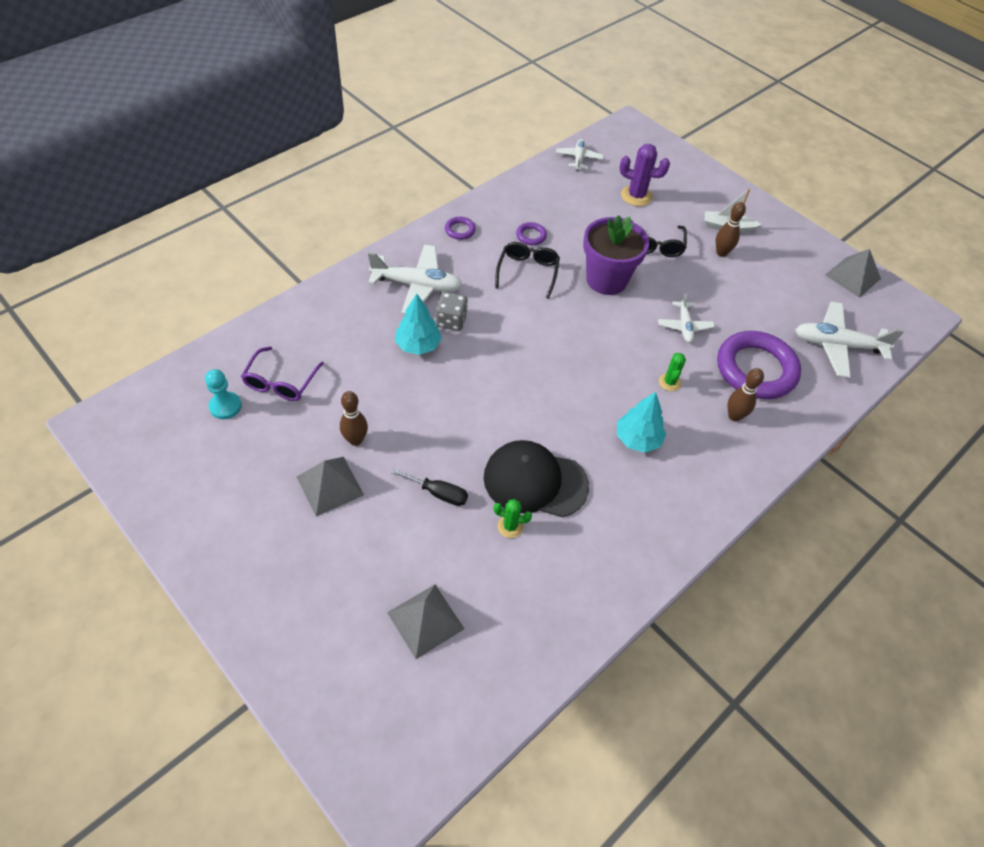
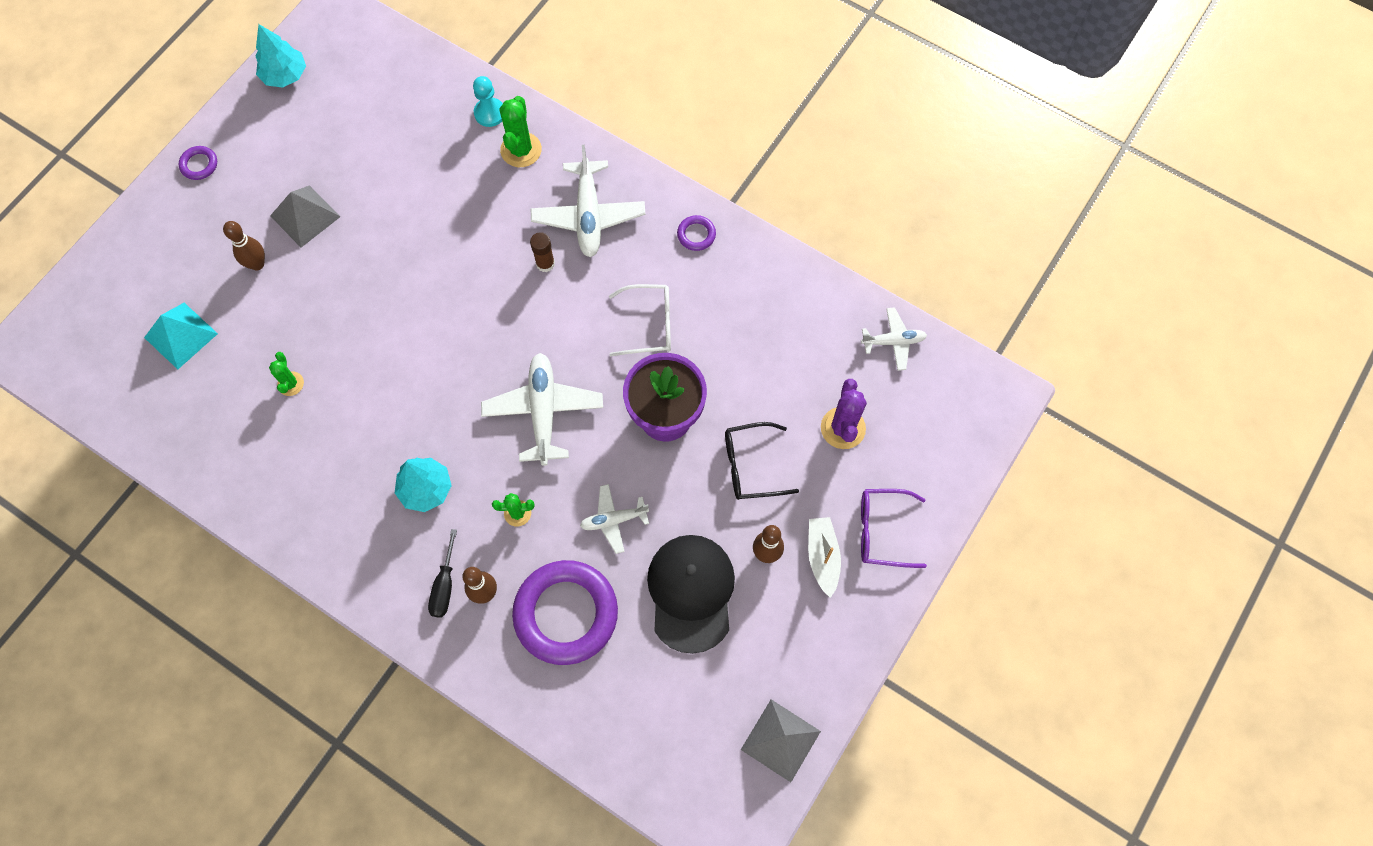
camera: 80 degrees right, 15 degrees up
(225, 406) = (376, 100): turquoise pawn -> turquoise pawn (490, 113)
(281, 382) = (416, 134): purple glasses -> purple glasses (882, 531)
(334, 314) = (521, 150): none -> green cactus
(355, 440) = (362, 221): brown bowling pin -> brown bowling pin (257, 264)
(418, 345) = (500, 241): turquoise tree -> turquoise tree (285, 75)
(425, 620) = (181, 335): grey pyramid -> turquoise pyramid
(438, 493) = (315, 310): black screwdriver -> black screwdriver (444, 586)
(451, 321) = (545, 263): grey dice -> brown glue stick
(527, 272) = (649, 325): black glasses -> white glasses
(531, 236) = (715, 315): purple ring -> purple ring (199, 165)
(535, 481) = (348, 395): black cap -> black cap (691, 592)
(837, 345) = (637, 718): white plane -> white plane (543, 411)

